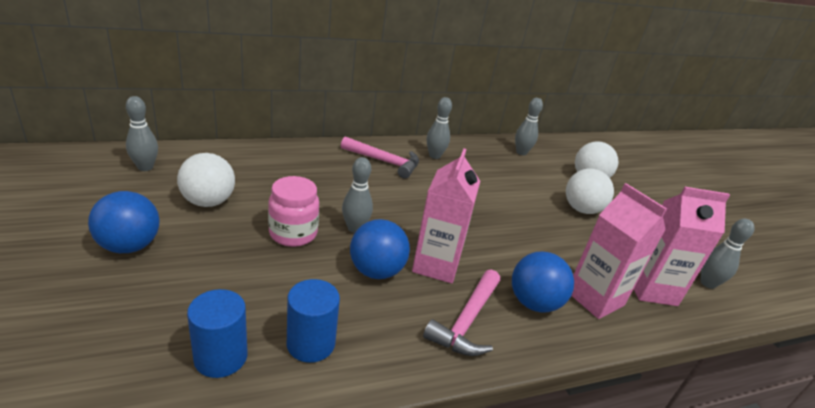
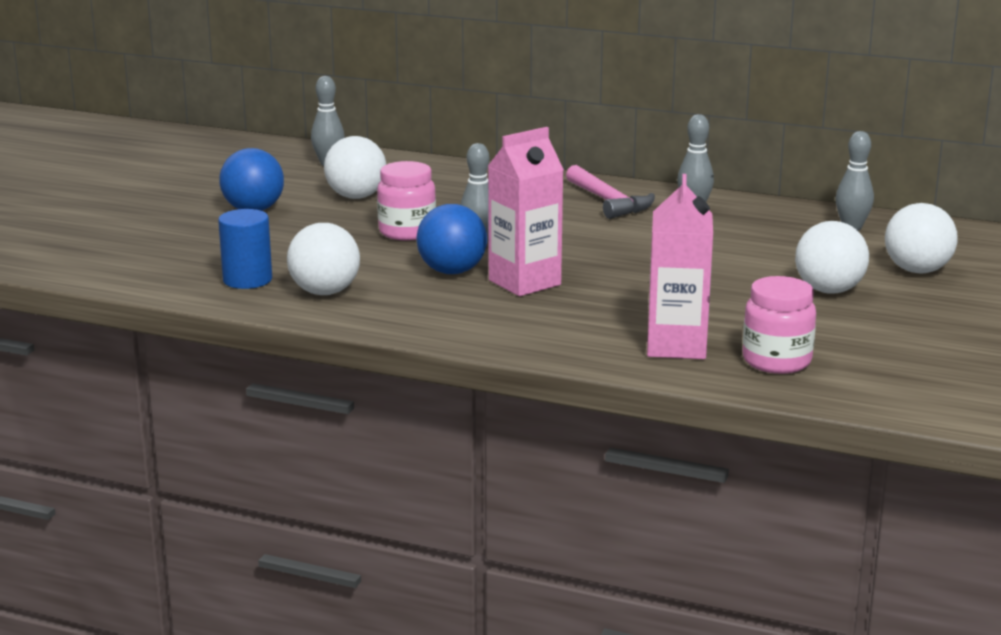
camera: 45 degrees right, 10 degrees down
(311, 343) = (325, 292): blue cylinder -> white ball
(467, 321) = (490, 319): pink hammer -> none
(533, 303) = (590, 329): blue ball -> none
(651, 289) = (776, 361): pink carton -> pink jar
(707, 283) = (883, 380): grey bowling pin -> none

